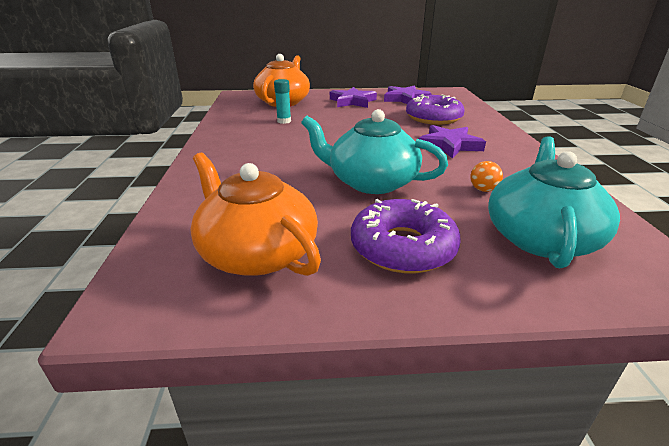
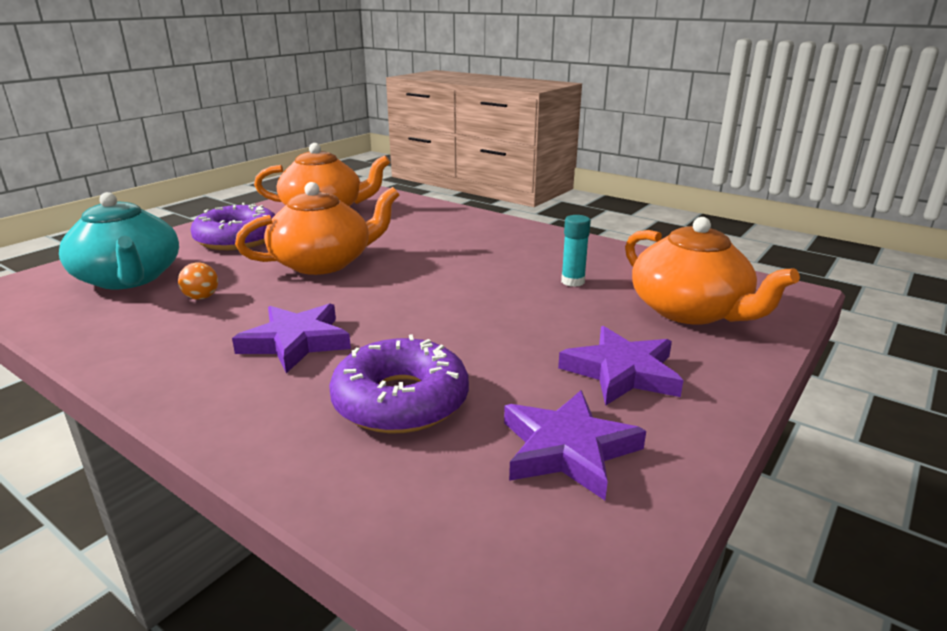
camera: 130 degrees right, 5 degrees down
(371, 182) = (323, 263): turquoise teapot -> orange teapot

